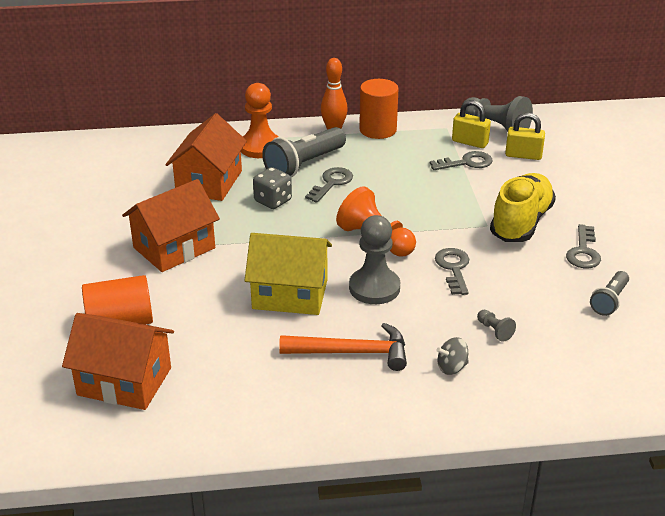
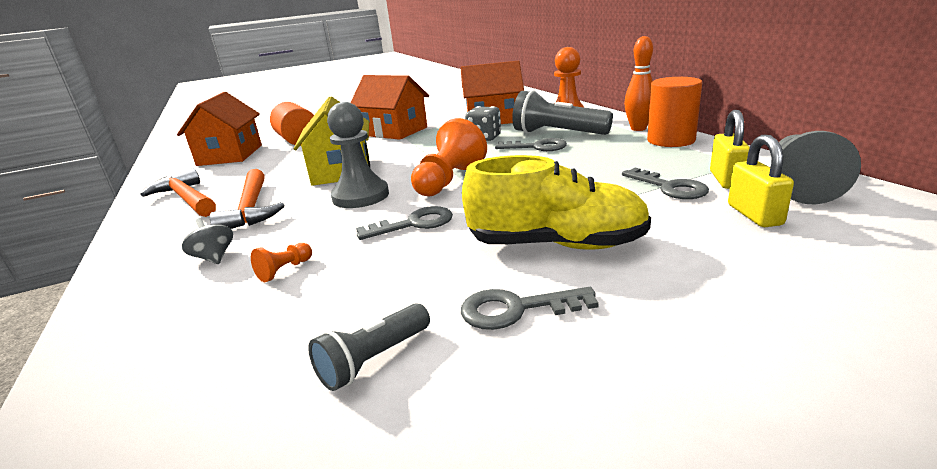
camera: 75 degrees right, 10 degrees down
(282, 402) = (186, 199): none -> orange hammer
(494, 331) = (284, 270): grey pawn -> orange pawn
(609, 301) = (374, 359): grey flashlight -> grey flashlight turned 60 degrees counterclockwise

